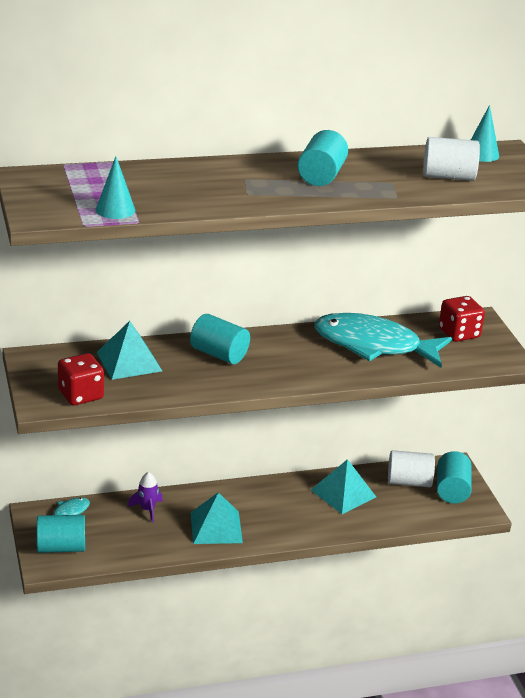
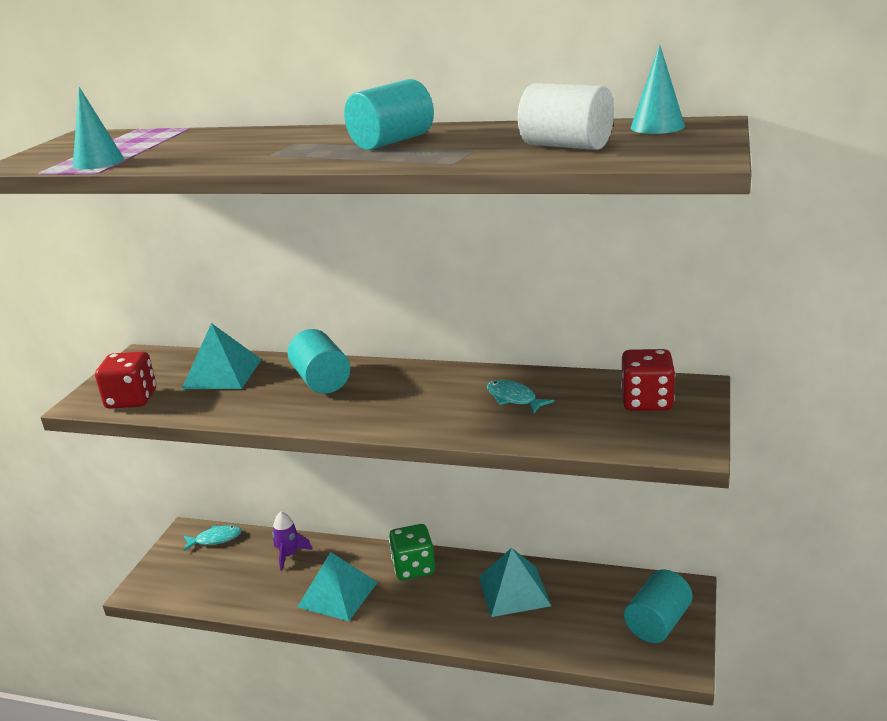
camera: 35 degrees right, 5 degrees down
(61, 547) = (172, 574): turquoise cylinder -> none
(256, 495) = (414, 567): none -> green dice
(373, 345) = (514, 399): turquoise fish -> turquoise fish, size x0.40
(409, 482) = (608, 597): white cylinder -> none

